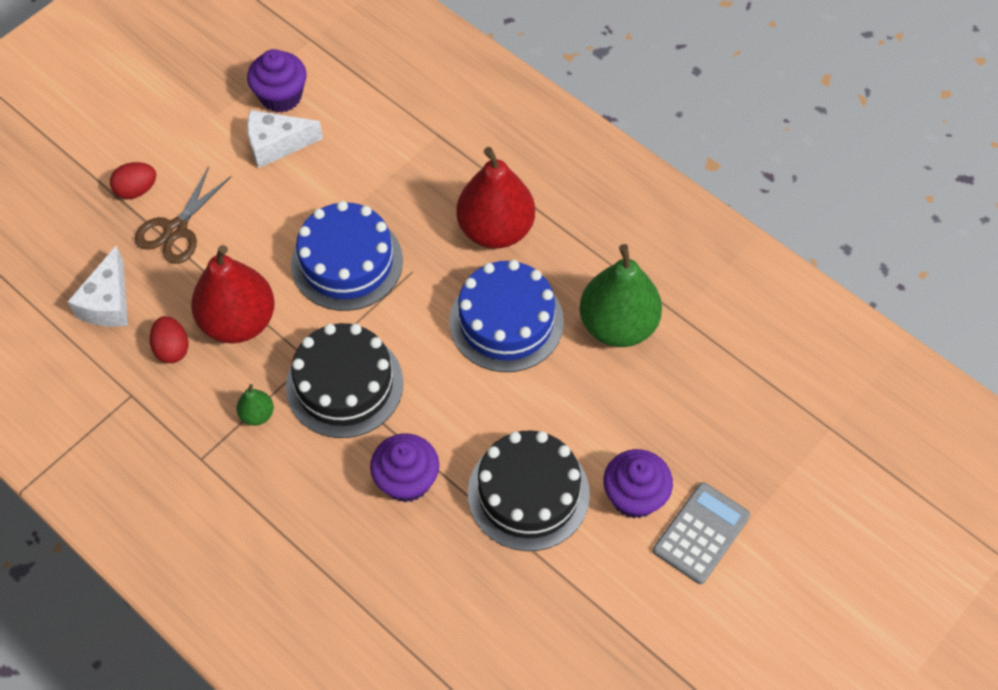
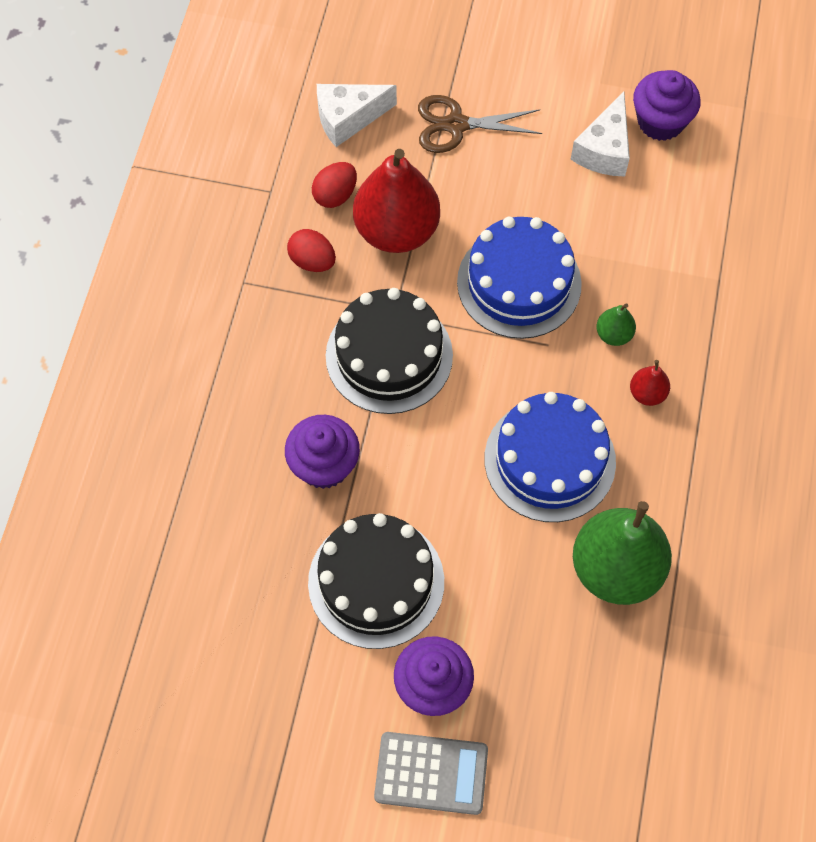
camera: 60 degrees right, 5 degrees up
(136, 190) = (475, 70): red egg -> red egg (312, 261)
(257, 414) = (313, 301): green pear -> green pear (613, 334)
(276, 145) = (604, 150): white cheese -> white cheese turned 120 degrees counterclockwise
(495, 229) = (647, 393): red pear -> red pear, size x0.44

